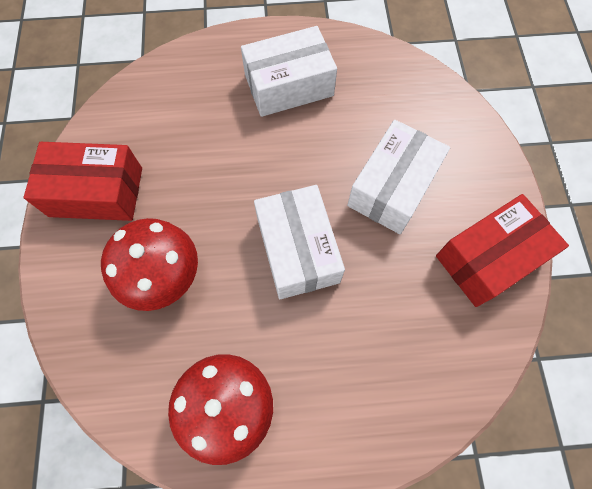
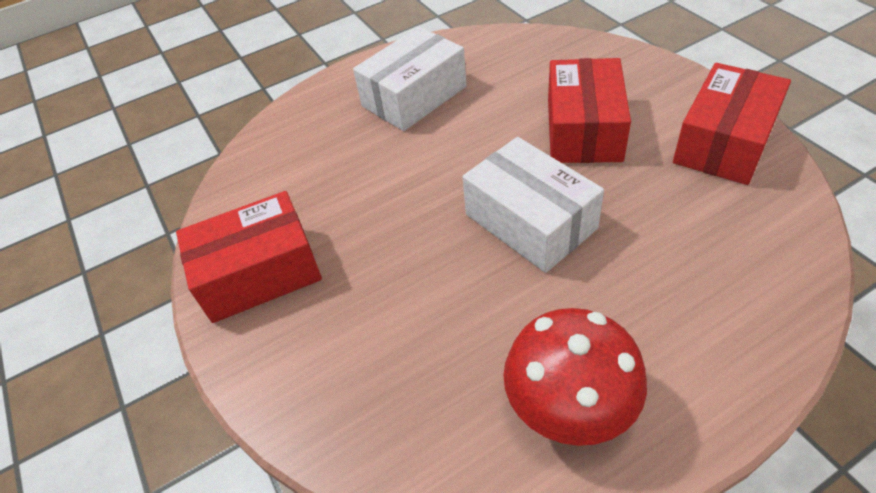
camera: 20 degrees left, 20 degrees down
(163, 276) = (395, 315): red mushroom -> none
(392, 187) = (584, 129): white box -> red box

